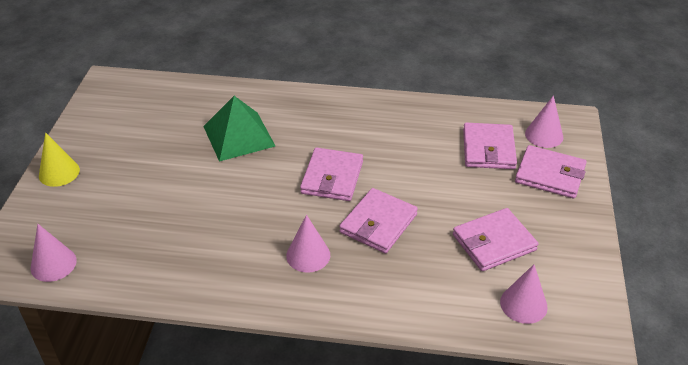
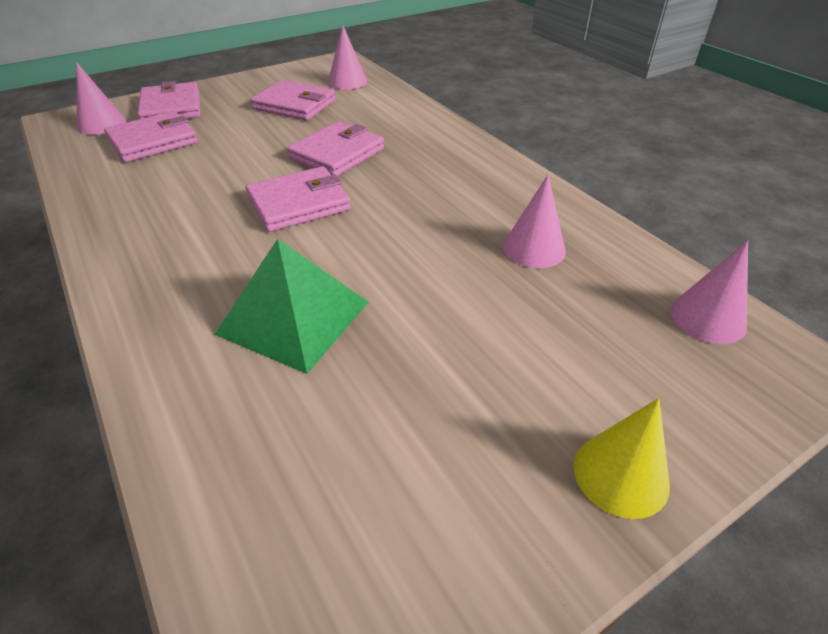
camera: 130 degrees left, 0 degrees up
(308, 255) = (426, 169): pink cone -> pink cone (534, 248)
(378, 223) = (337, 154): pink wallet -> pink wallet turned 45 degrees counterclockwise

